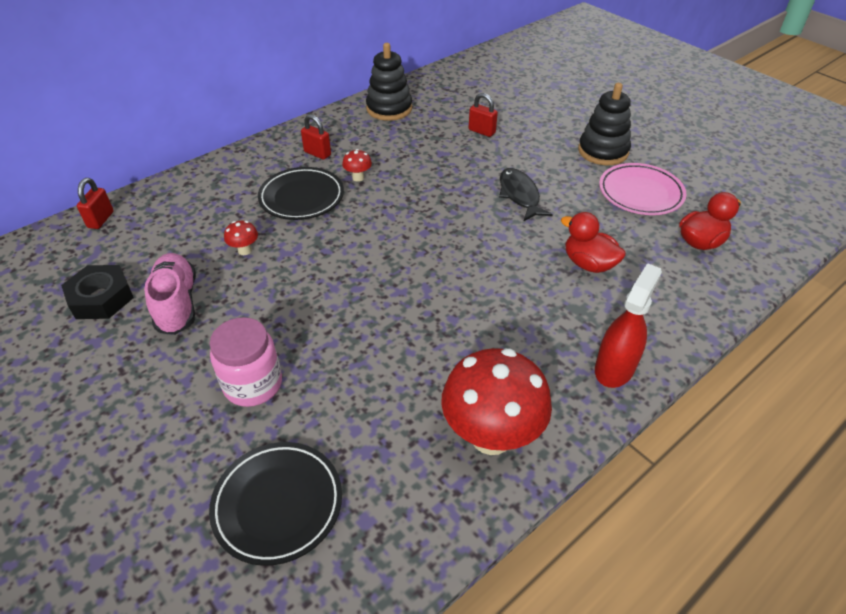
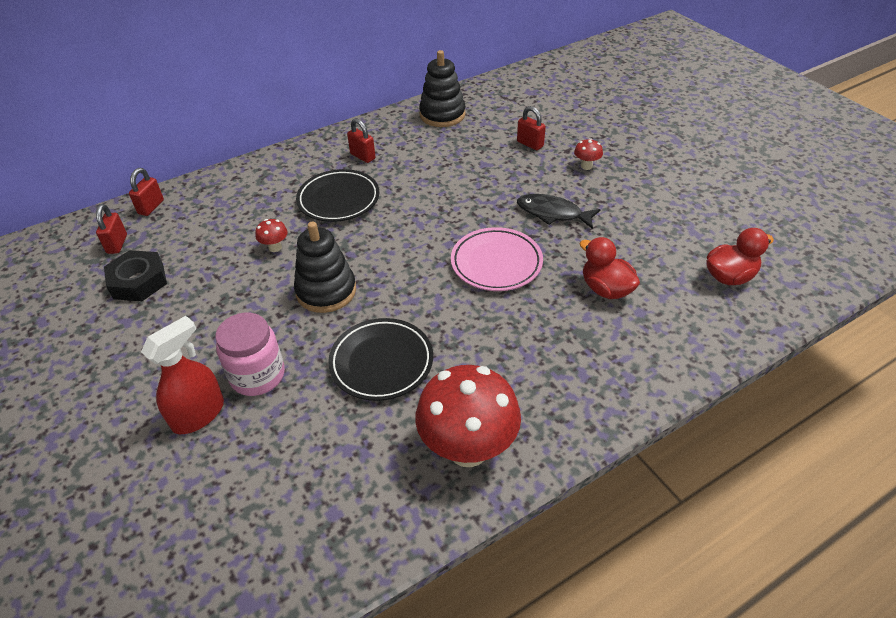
camera: 10 degrees right, 0 degrees up
(70, 261) = (117, 244): none -> red padlock
(177, 304) = (204, 293): pink shoe -> none
(278, 504) = (258, 488): black plate -> black plate (381, 362)
(358, 178) = (396, 183): red mushroom -> red mushroom (586, 166)
(519, 195) = (553, 213): black fish -> black fish turned 60 degrees counterclockwise
(603, 151) = (650, 173): black stacking toy -> black stacking toy (326, 291)
(614, 368) = (606, 396): red spray bottle -> red spray bottle (198, 414)
(640, 193) = (678, 220): pink plate -> pink plate (496, 263)

